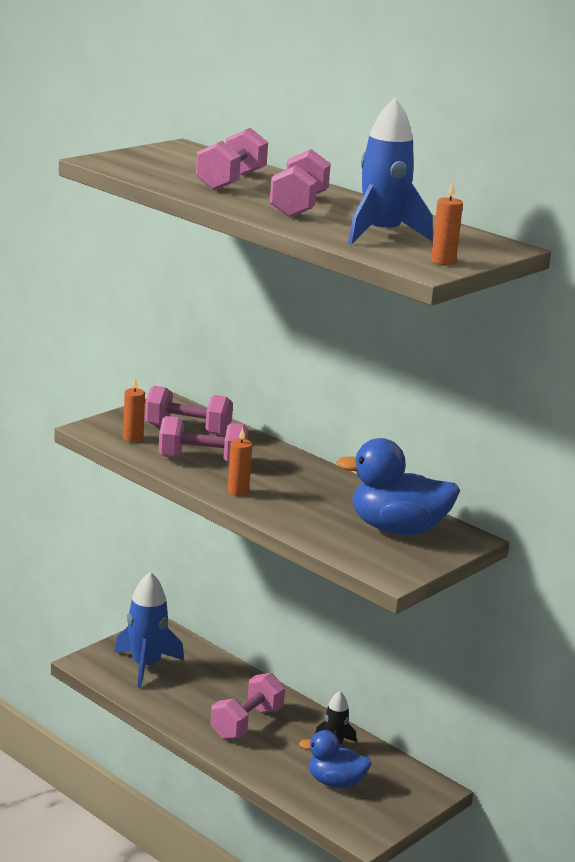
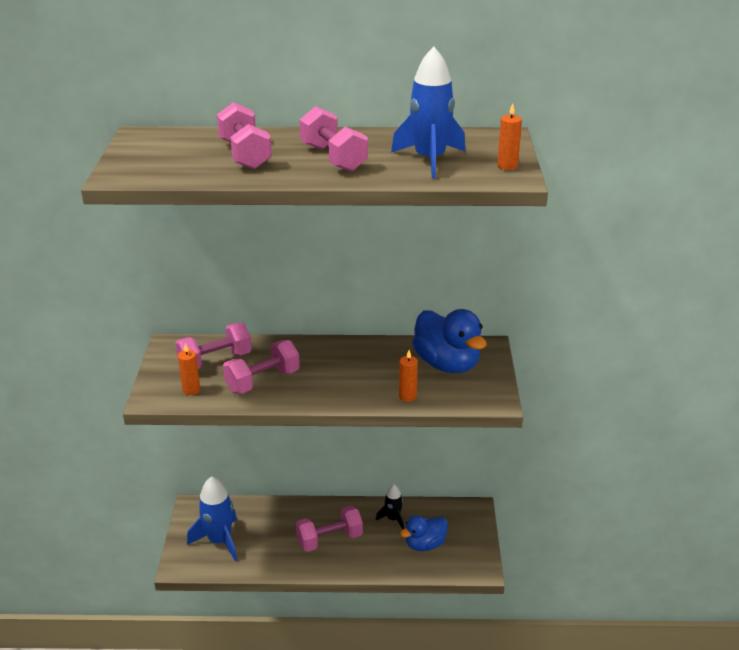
camera: 40 degrees left, 10 degrees up
(238, 491) = (322, 393): orange candle -> orange candle (407, 396)
(246, 723) = (329, 539): pink dumbbell -> pink dumbbell turned 75 degrees clockwise
(397, 529) = (447, 364): blue duck -> blue duck turned 90 degrees counterclockwise

